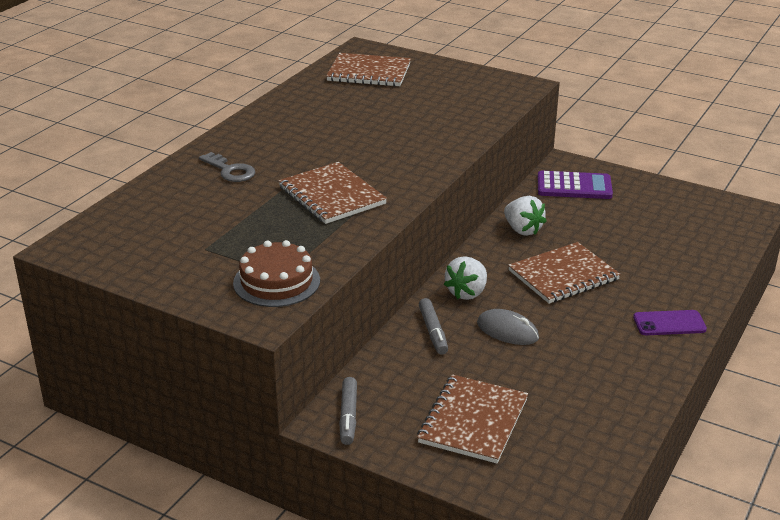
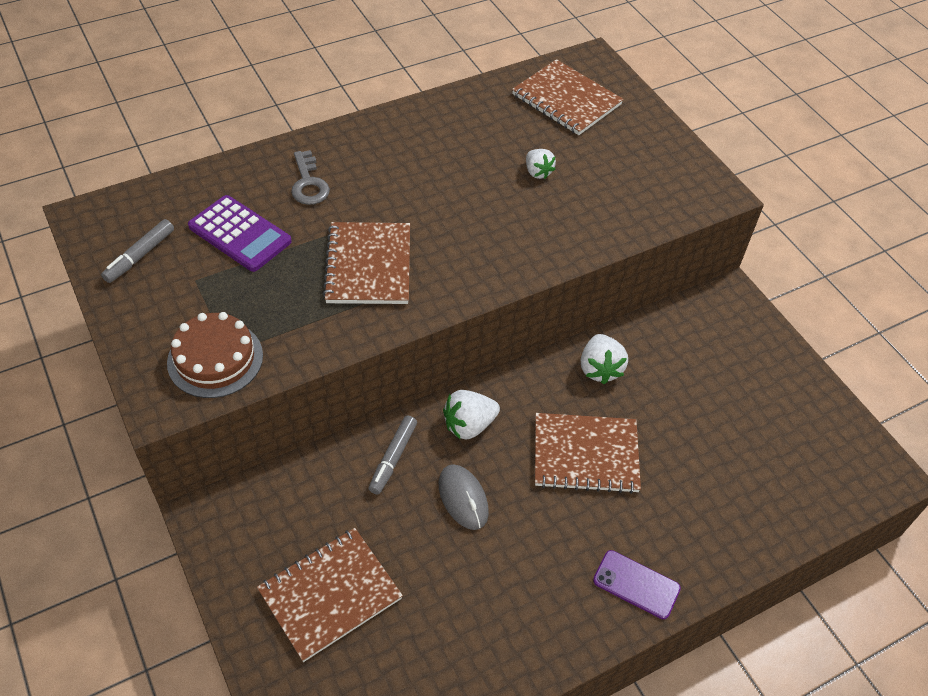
camera: 30 degrees right, 20 degrees up
(348, 416) = (230, 519): grey marker -> grey marker (140, 256)
(394, 112) = (537, 172): none -> white strawberry
(574, 186) = (710, 334): purple calculator -> purple calculator (239, 234)

